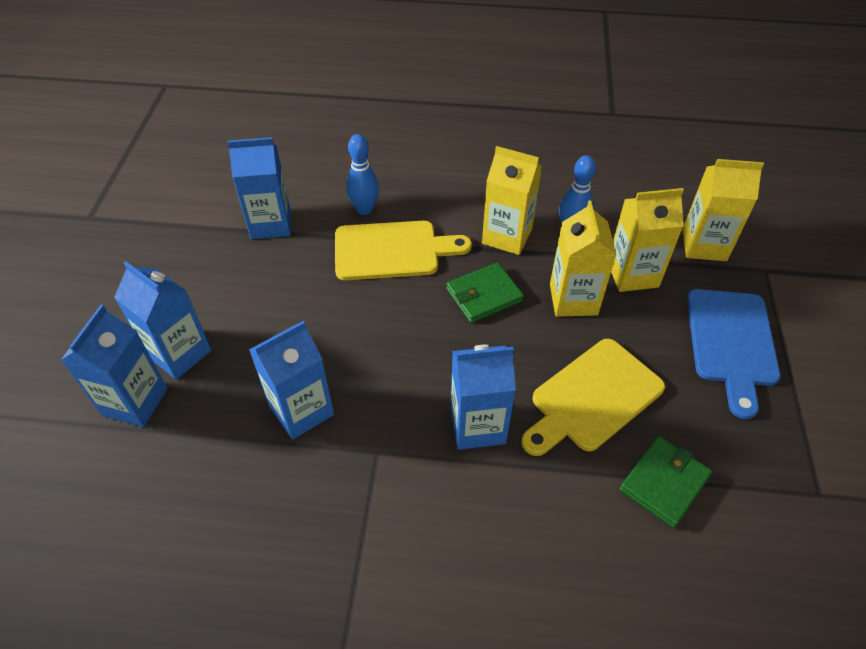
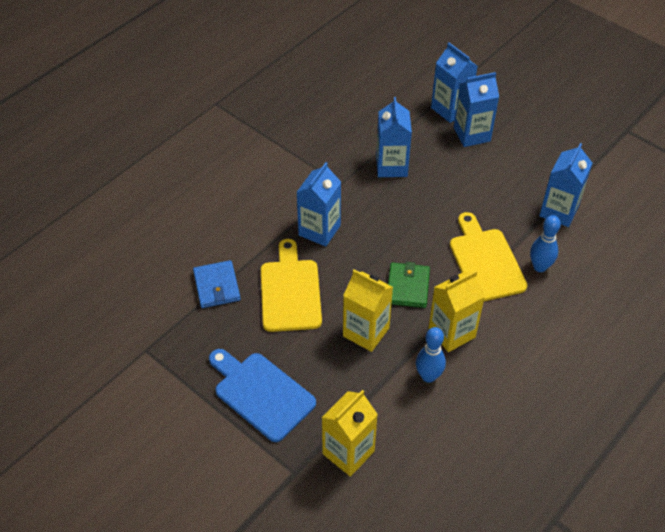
camera: 125 degrees right, 0 degrees up
(392, 250) = (485, 261): yellow cutting board -> yellow cutting board turned 135 degrees clockwise
(632, 274) = (359, 382): yellow carton -> none
(664, 483) = (217, 286): green wallet -> blue wallet

